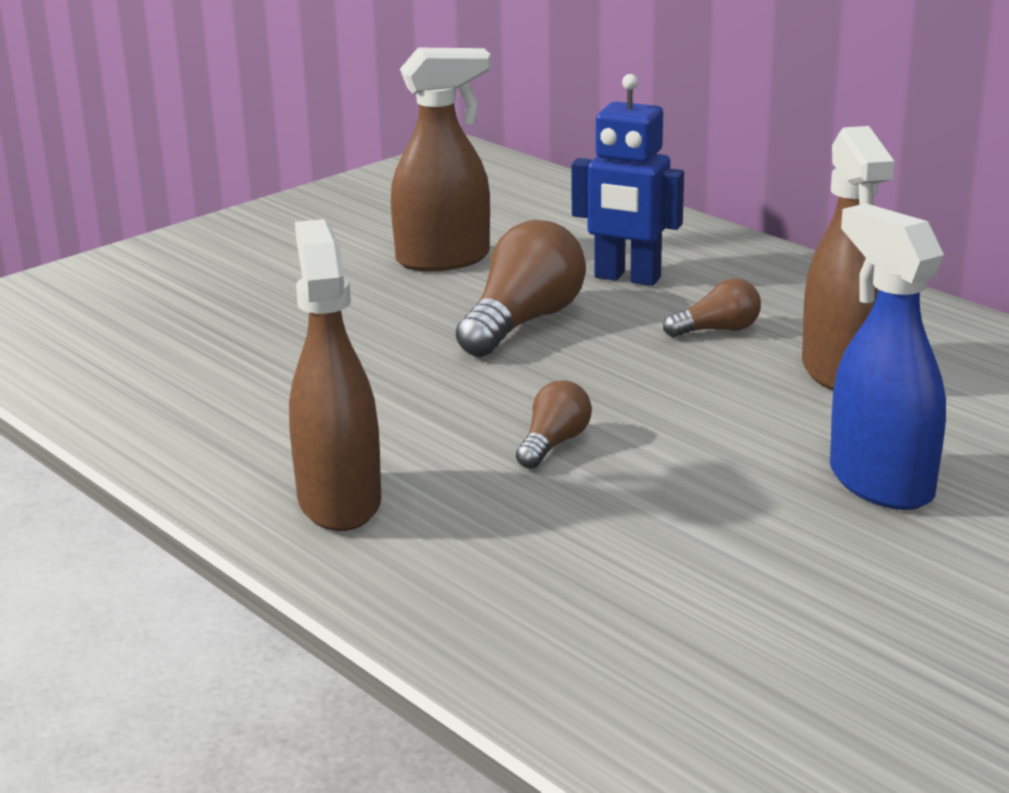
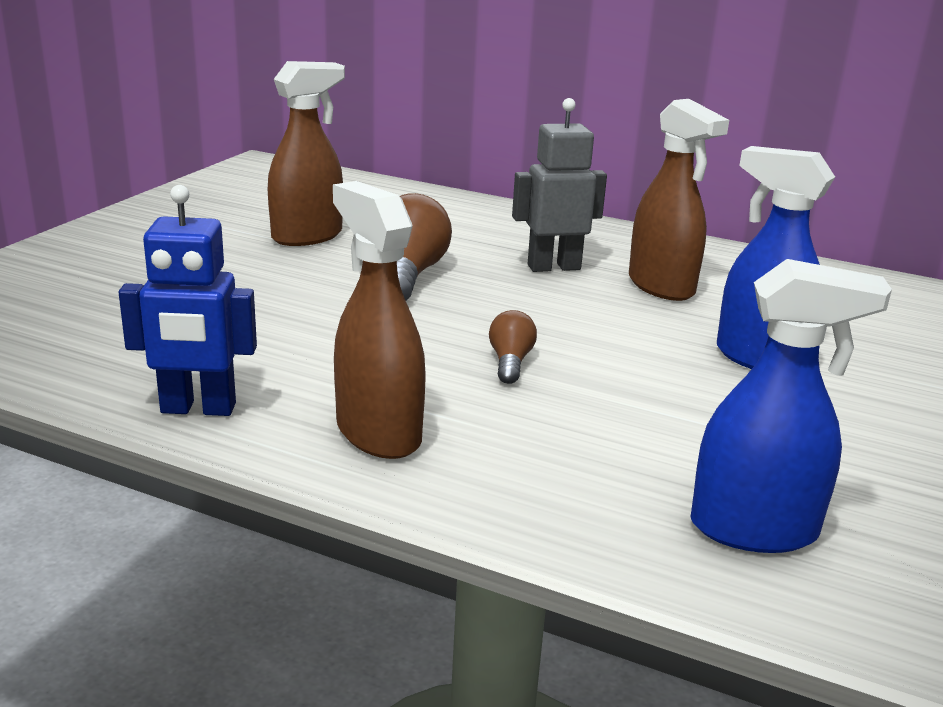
camera: 25 degrees left, 0 degrees up
(627, 278) = (457, 238): blue robot -> blue robot (198, 409)
(663, 674) = (754, 530): none -> blue spray bottle
(717, 330) = (553, 267): brown light bulb -> grey robot

